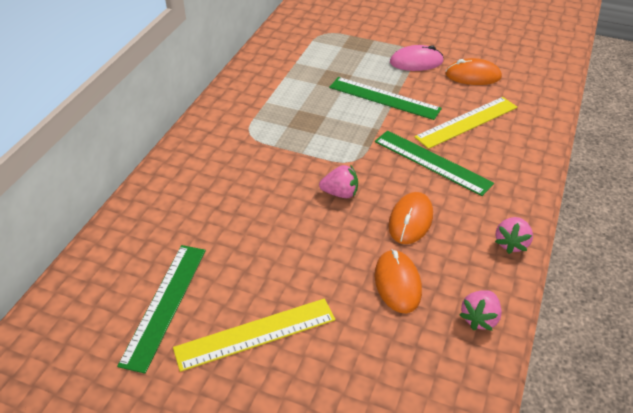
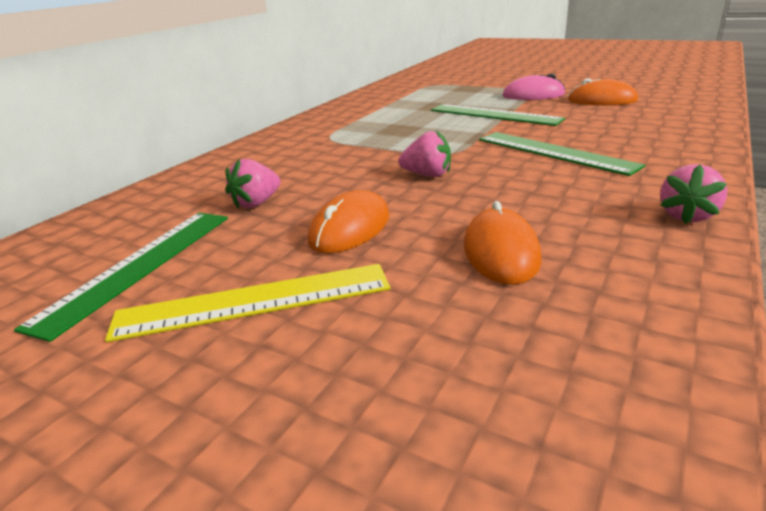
camera: 10 degrees right, 15 degrees down
(410, 220) = (524, 195): orange mouse -> orange mouse (350, 228)
(467, 122) = (598, 126): yellow ruler -> none
(479, 318) = (650, 295): pink strawberry -> pink strawberry (256, 203)

